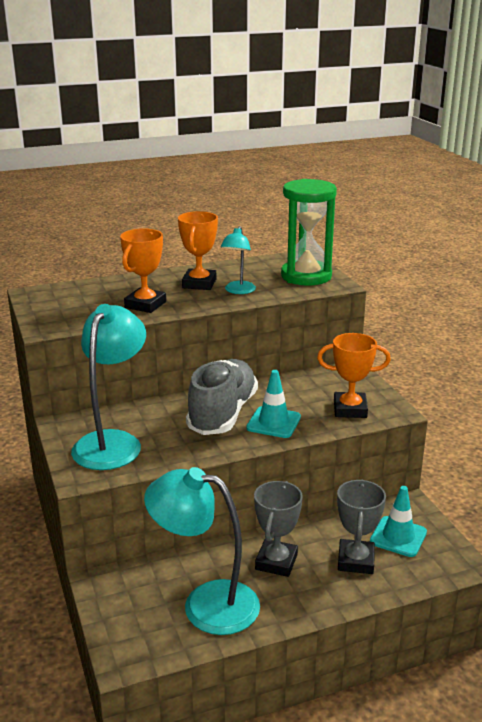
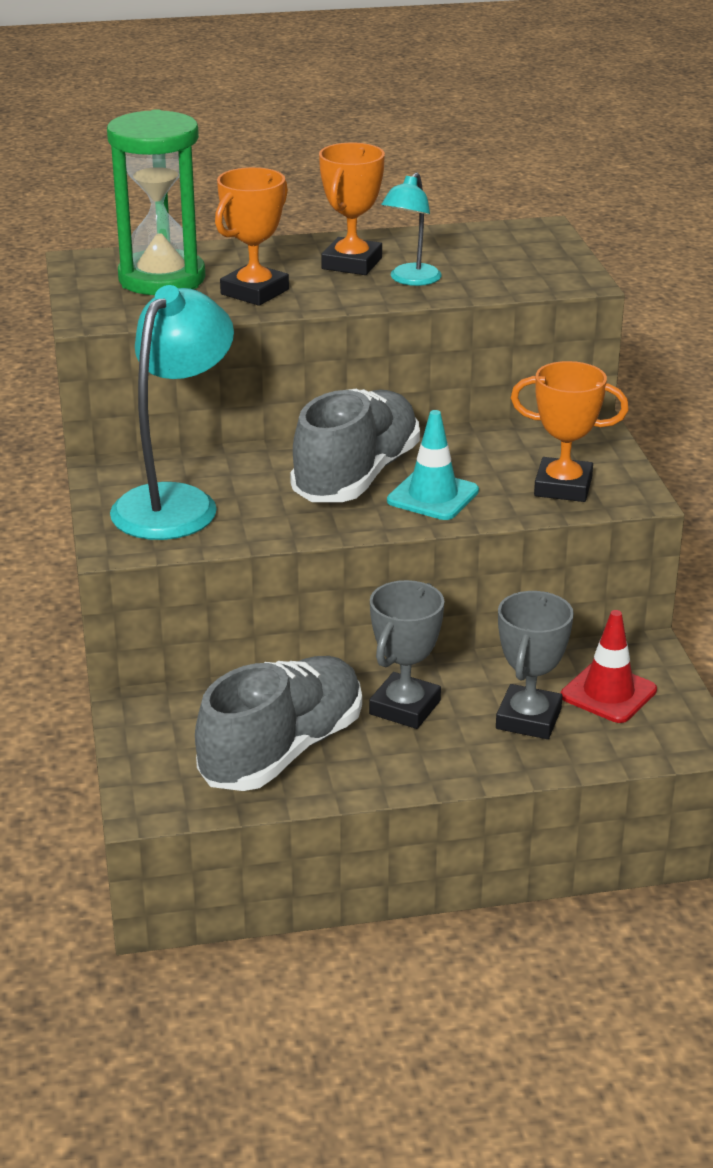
camera: 10 degrees right, 5 degrees up
(206, 604) = (282, 750): turquoise lamp -> grey shoe
(306, 276) = (533, 263): green hourglass -> green hourglass (162, 279)
(398, 537) = (608, 693): turquoise traffic cone -> red traffic cone

